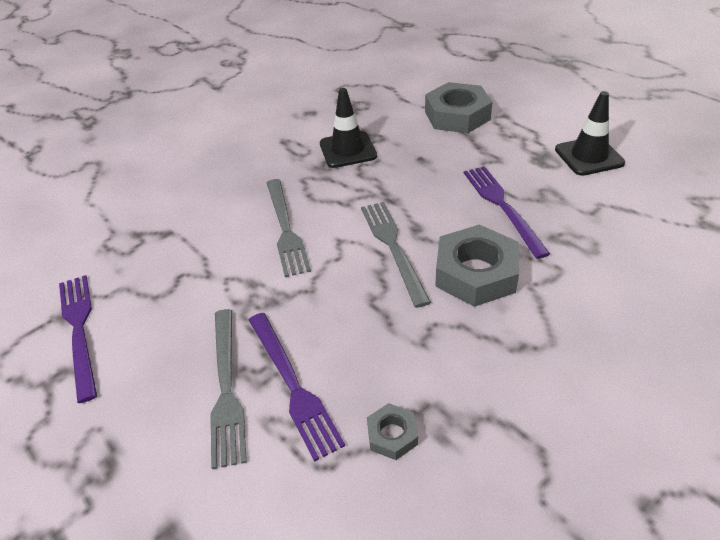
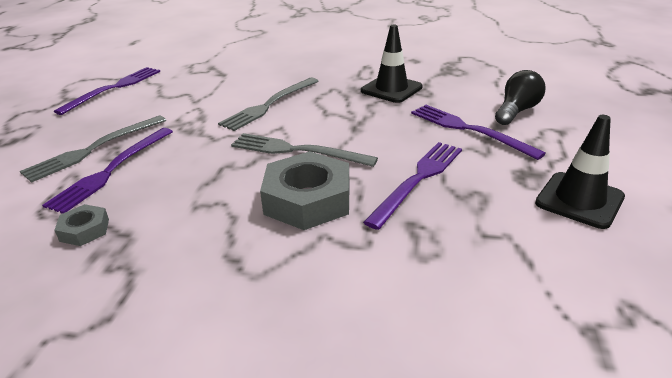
camera: 50 degrees right, 10 degrees down
(393, 247) = (297, 151): grey fork -> grey fork turned 105 degrees counterclockwise
(457, 115) = (516, 111): grey nut -> black light bulb
(459, 149) = (469, 130): none -> purple fork

